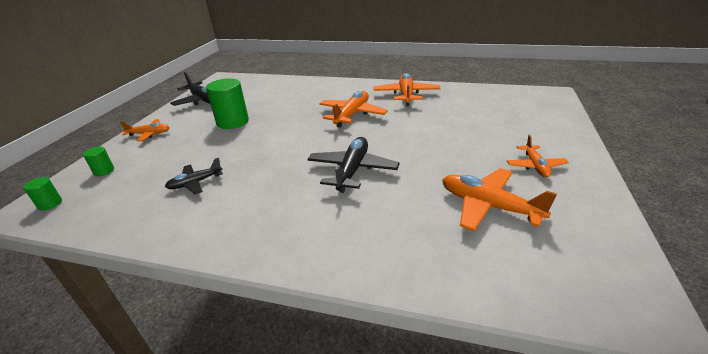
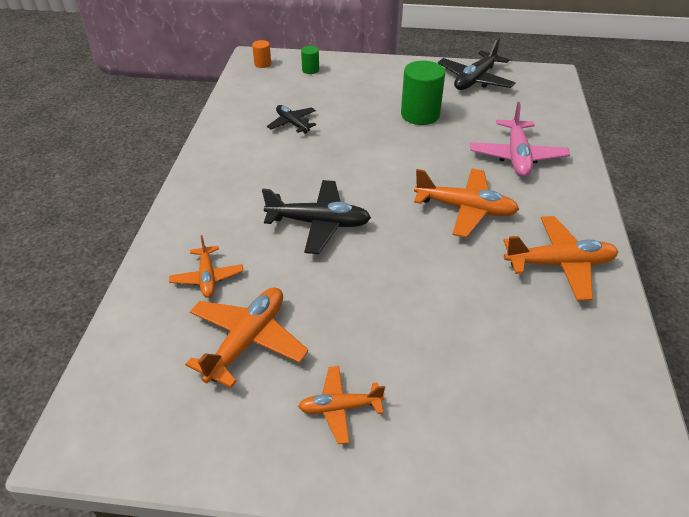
camera: 80 degrees right, 10 degrees up
(50, 204) = (262, 64): green cylinder -> orange cylinder
(149, 134) = (381, 70): orange plane -> orange plane (207, 277)
(305, 95) = (517, 156): none -> pink plane

